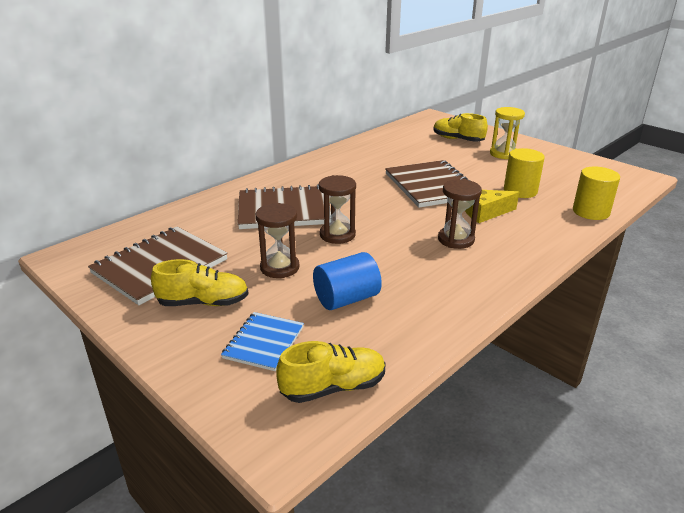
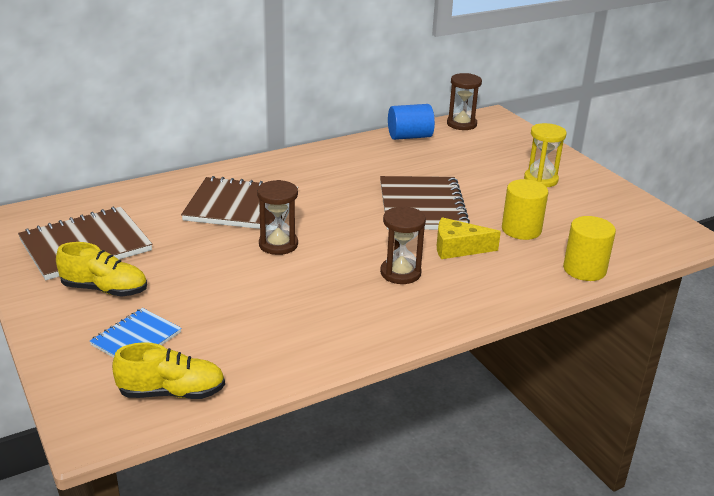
camera: 15 degrees right, 0 degrees up
(279, 267) = (197, 268): brown hourglass -> brown hourglass (461, 124)
(346, 299) = (241, 313): blue cylinder -> blue cylinder (409, 136)
(458, 139) = (499, 152): yellow shoe -> none

